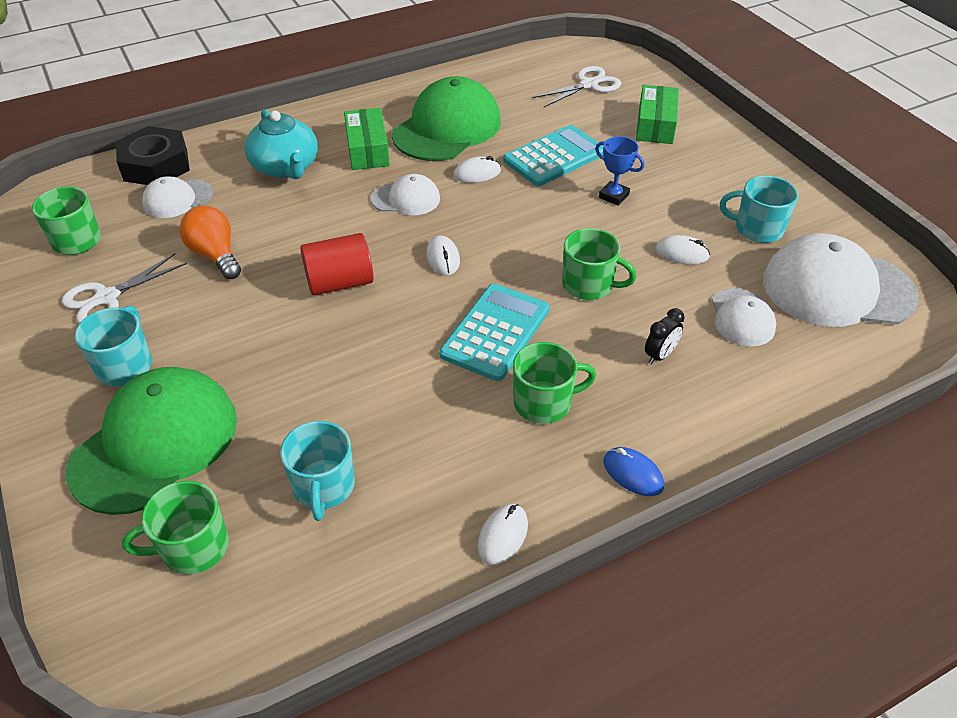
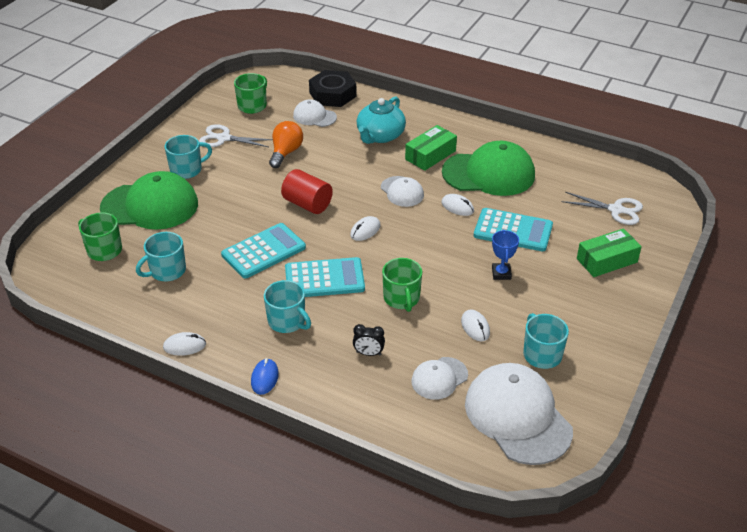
camera: 55 degrees right, 5 degrees down
(388, 364) = (263, 251): none -> turquoise calculator
(544, 402) = (287, 321): green mug -> turquoise mug

